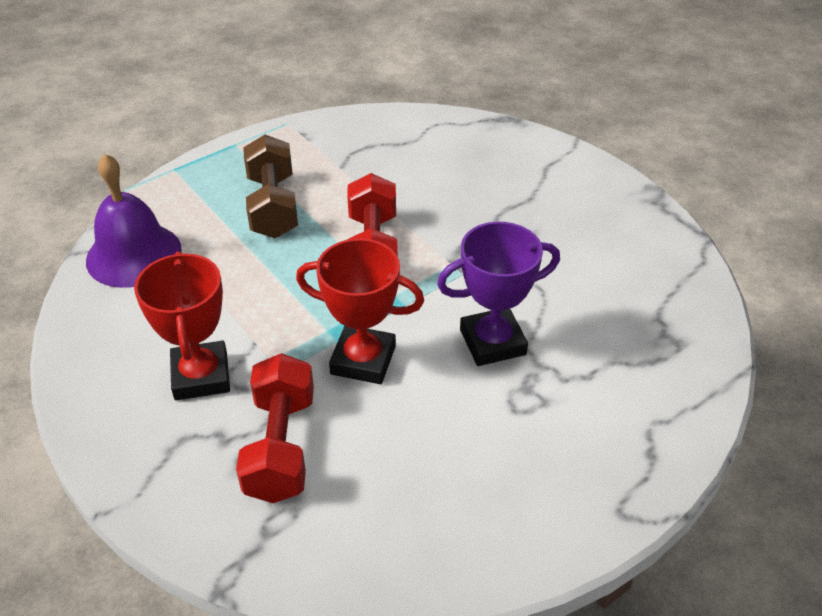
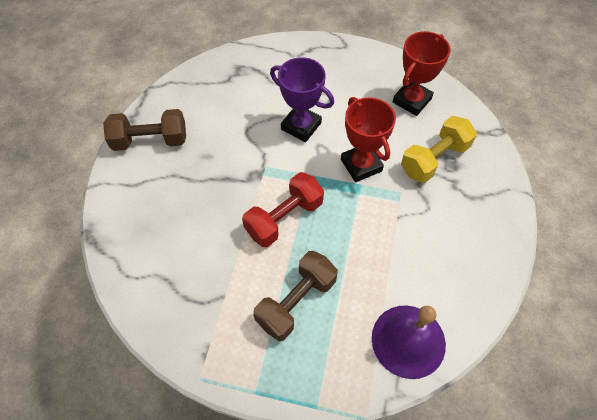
camera: 130 degrees left, 15 degrees up
(201, 376) = (438, 221): red trophy -> red trophy (412, 100)
(280, 446) = (434, 159): red dumbbell -> yellow dumbbell
(603, 202) = (150, 141): none -> brown dumbbell

